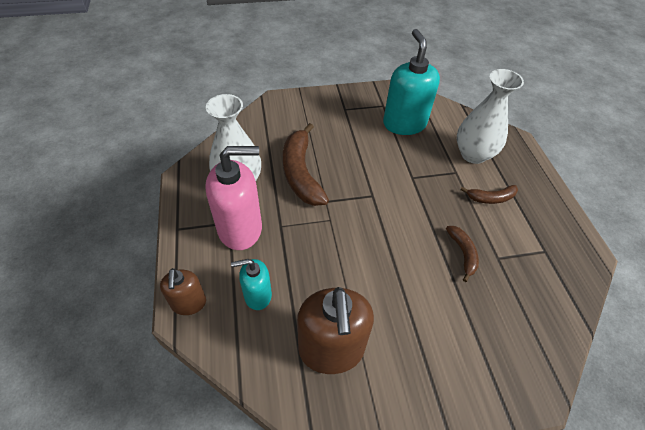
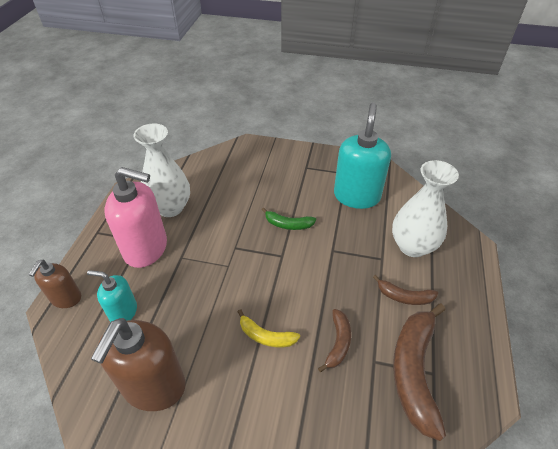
camera: 25 degrees right, 5 degrees down
(301, 173) = (228, 215): brown banana -> brown banana (414, 371)
(361, 166) = (288, 224): none -> green banana
(402, 269) = (266, 336): none -> yellow banana

